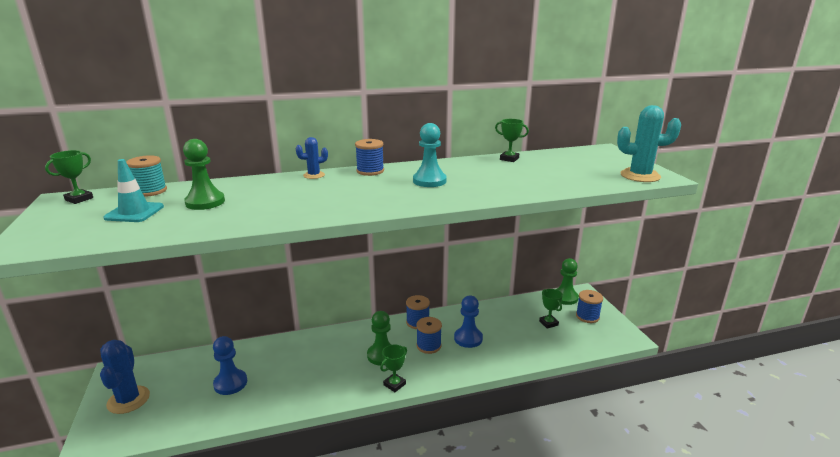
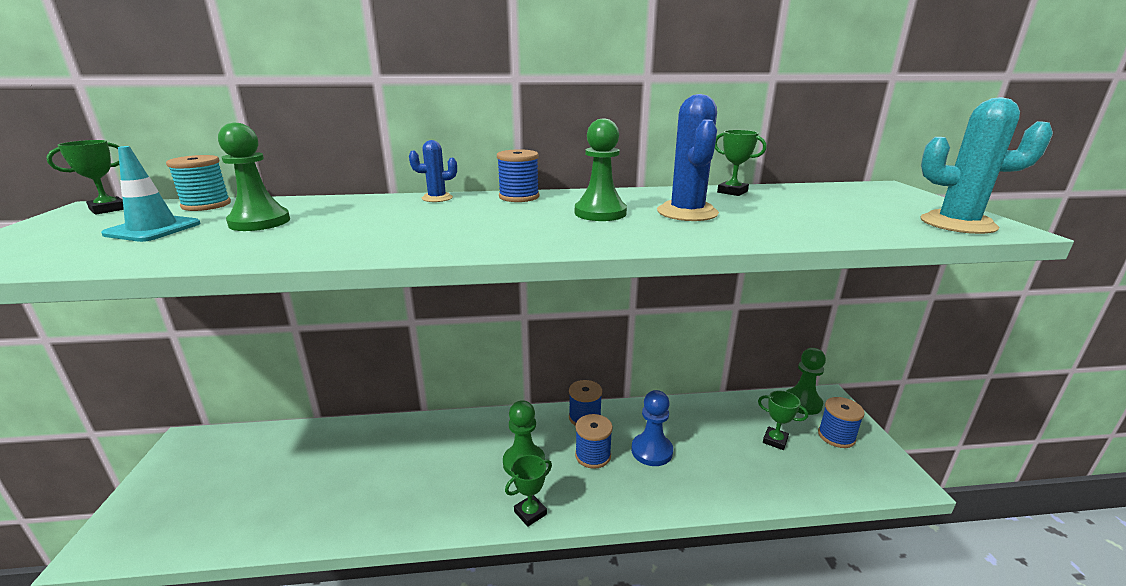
camera: 10 degrees right, 0 degrees up
(128, 400) = (177, 486): blue cactus -> blue cactus (687, 212)
(230, 383) = (311, 479): blue pawn -> none
(429, 181) = (600, 213): turquoise pawn -> green pawn
(548, 323) = (775, 440): green trophy -> green trophy turned 45 degrees counterclockwise

